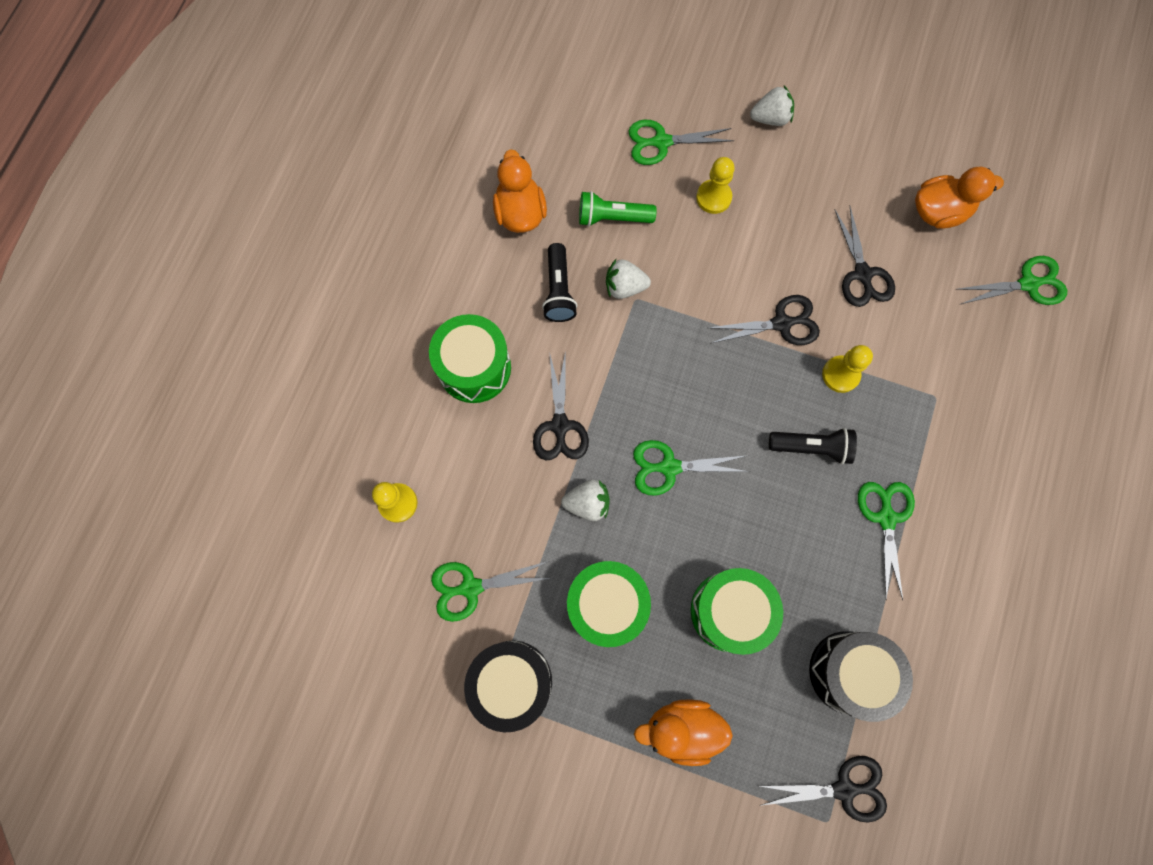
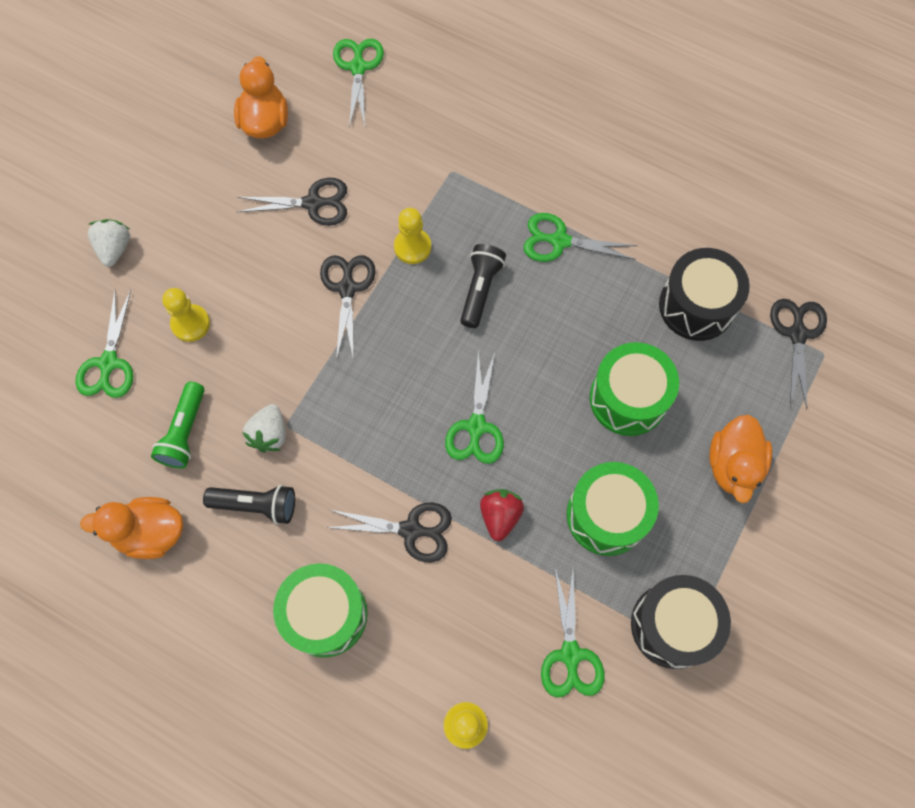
camera: 80 degrees left, 5 degrees down
(587, 503) = (500, 516): white strawberry -> red strawberry

